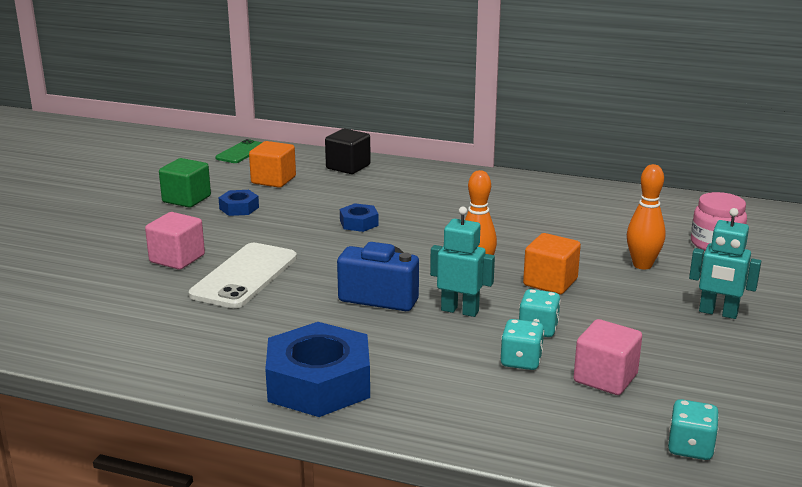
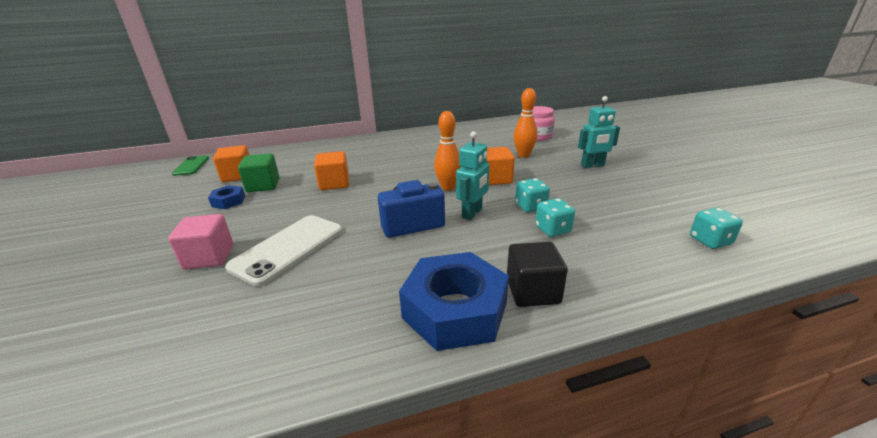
camera: 35 degrees left, 5 degrees up
(186, 199) = (173, 209): green cube -> green cube (263, 185)
(244, 276) = (288, 248): white phone -> white phone turned 45 degrees clockwise
(348, 167) = (285, 154): black cube -> black cube (532, 291)
(359, 223) = (334, 183): blue nut -> orange cube
(460, 310) = (472, 213): turquoise robot -> turquoise robot turned 135 degrees clockwise
(605, 378) = (607, 220): pink cube -> none

